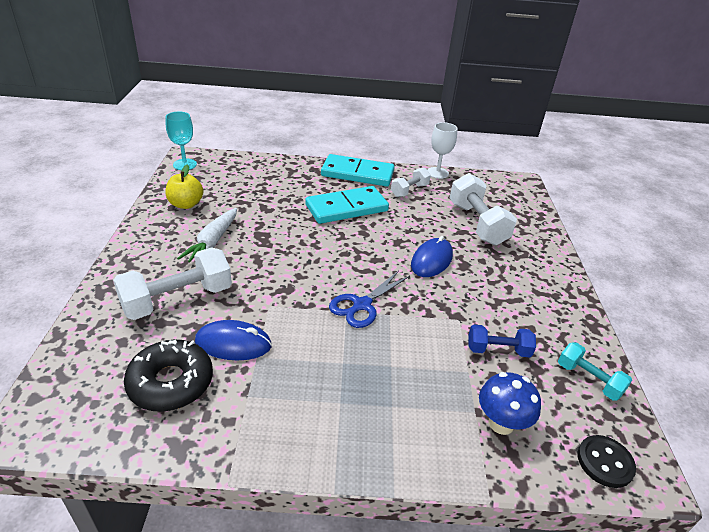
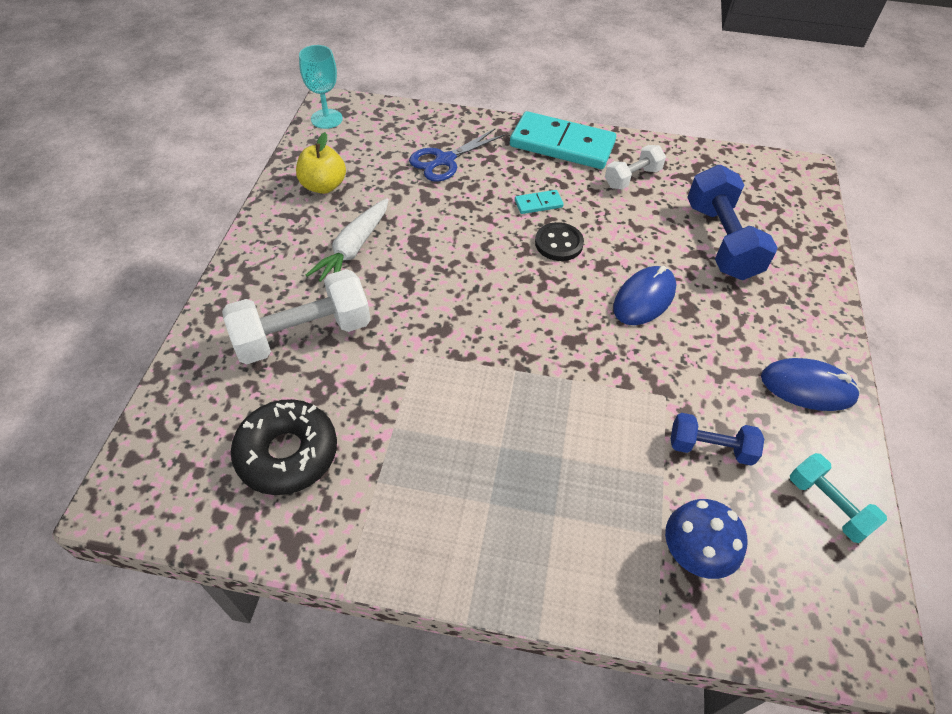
camera: 10 degrees right, 15 degrees up
(233, 343) = (366, 405): blue mouse -> blue mouse (807, 387)
(346, 208) = (538, 204): turquoise domino -> turquoise domino, size x0.42
(362, 305) = (537, 362): blue scissors -> blue scissors (444, 160)
(437, 173) = (679, 148): white goblet -> none
(477, 223) = (721, 241): white dumbbell -> blue dumbbell
(605, 462) = (820, 626): black button -> black button (559, 243)

